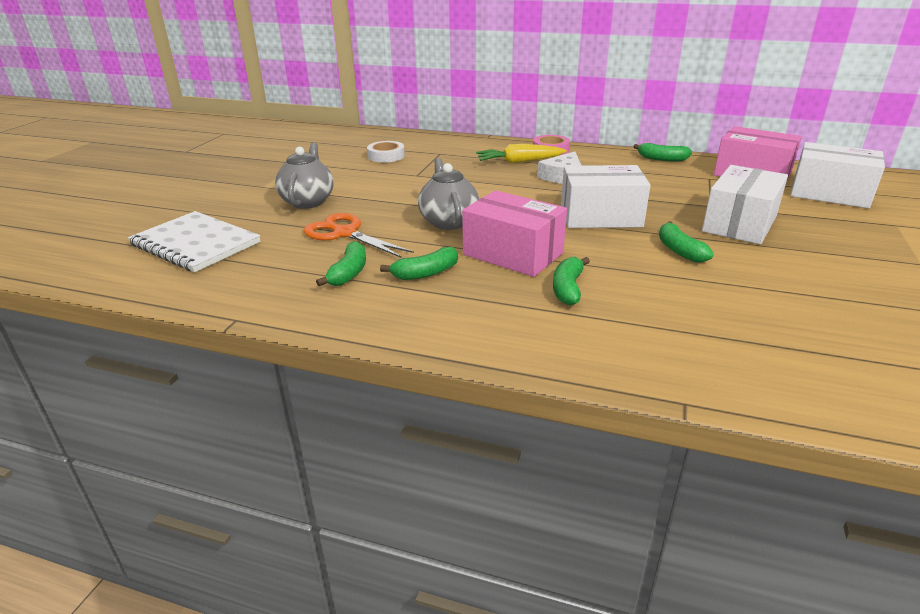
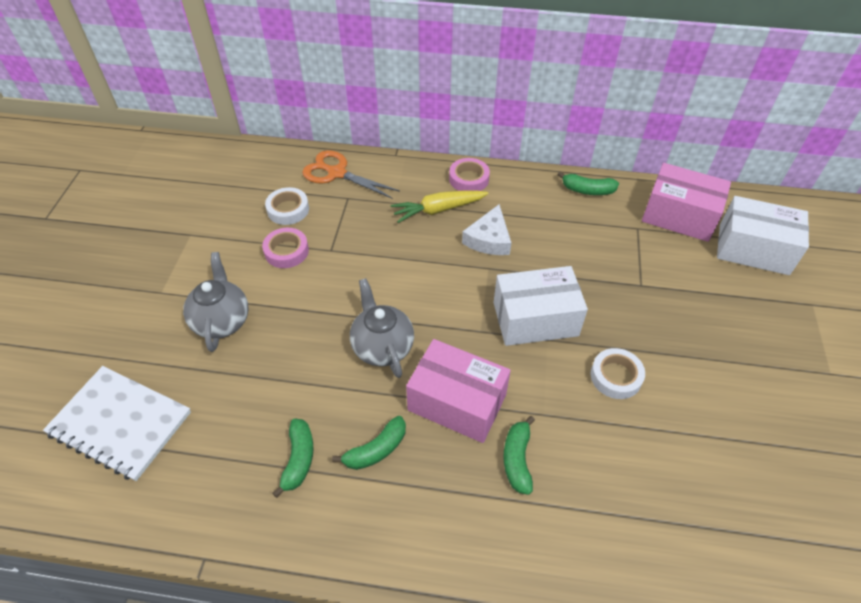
camera: 10 degrees left, 20 degrees up
(345, 233) = (278, 383): orange scissors -> orange scissors (337, 173)
(377, 174) = (286, 251): none -> pink tape
(679, 250) = (616, 376): green banana -> white tape
(739, 224) = (670, 319): white box -> none

